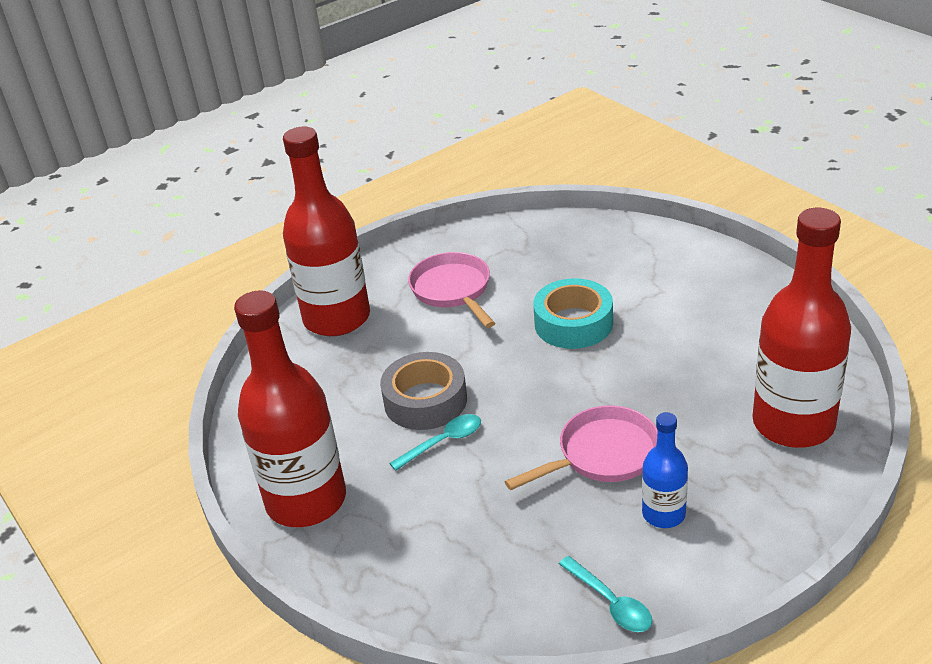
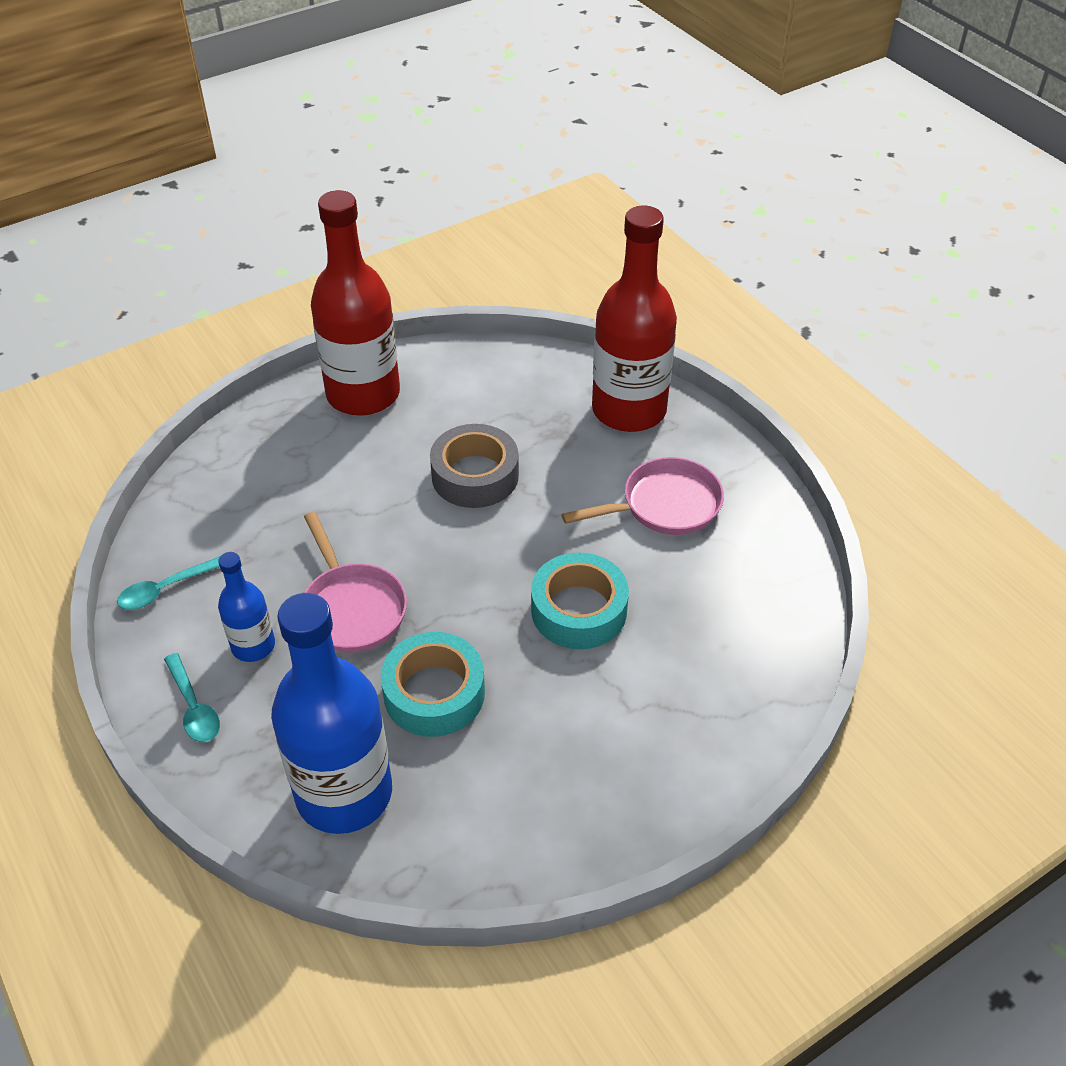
camera: 90 degrees right, 10 degrees up
(443, 442) = (409, 486): turquoise spoon -> turquoise spoon (194, 707)
(679, 389) = (434, 693): none -> turquoise tape
(793, 424) = (344, 793): red bottle -> blue bottle

